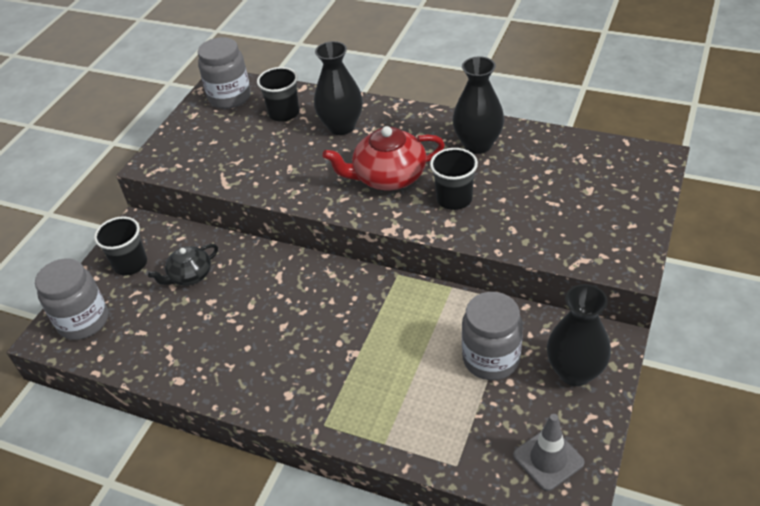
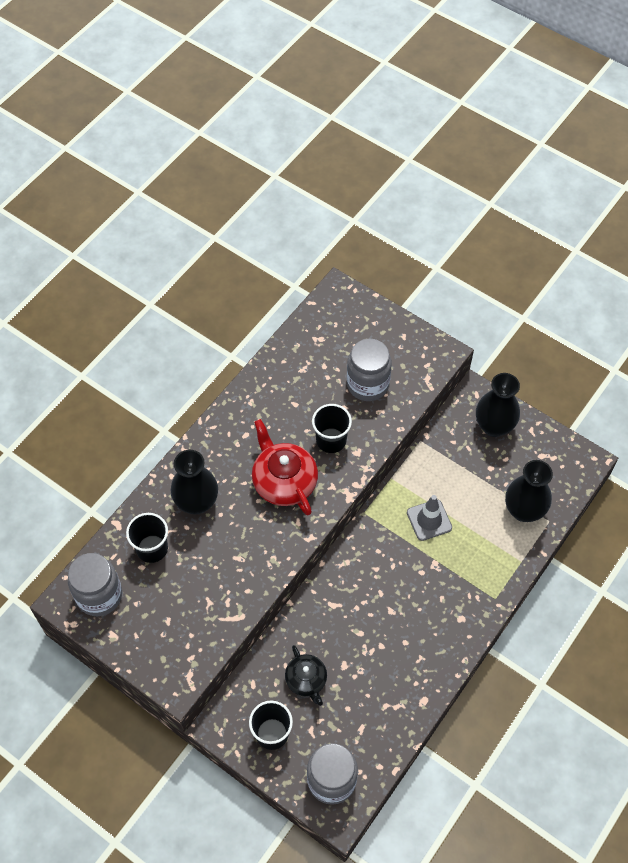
camera: 80 degrees left, 15 degrees up
(388, 177) = (284, 481): red teapot -> red teapot turned 150 degrees clockwise
(478, 144) = (270, 403): black vase -> black vase (523, 510)
(491, 359) = (468, 473): grey jar -> grey jar (367, 384)
(548, 459) = (557, 466): grey traffic cone -> grey traffic cone (429, 520)

